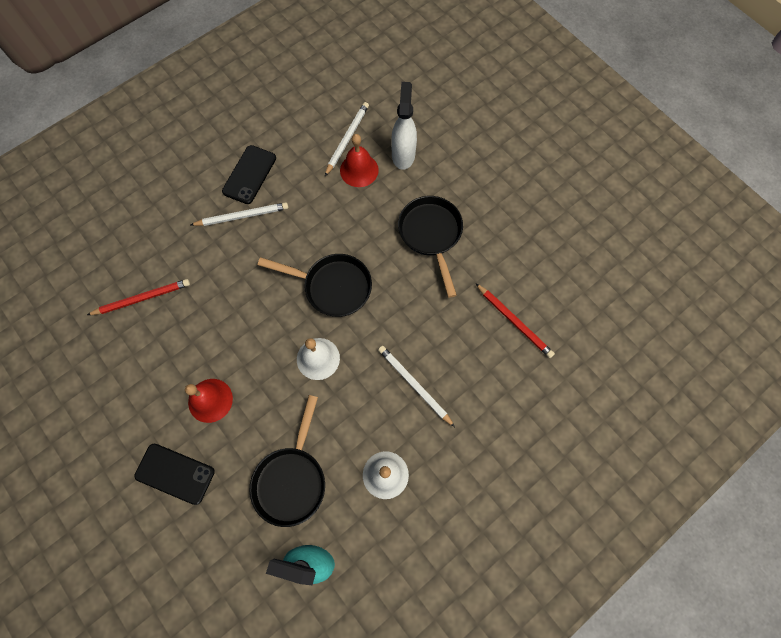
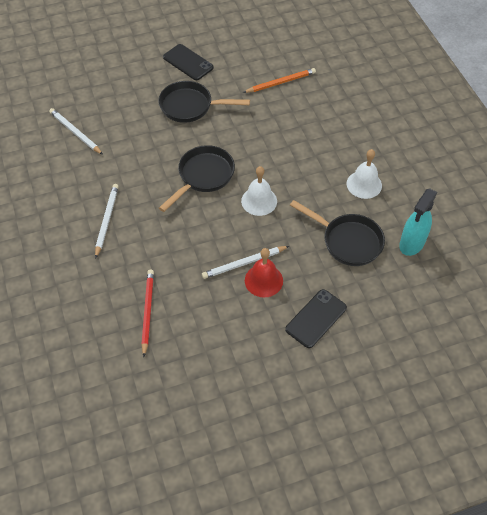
camera: 70 degrees left, 15 degrees down
(249, 175) = (69, 206): black phone -> black phone (188, 62)
(359, 170) = (109, 133): red bell -> none
(403, 154) = (111, 102): white spray bottle -> none
(414, 385) = (304, 150): white pencil -> white pencil (244, 263)
(514, 321) = (280, 82): red pencil -> orange pencil

